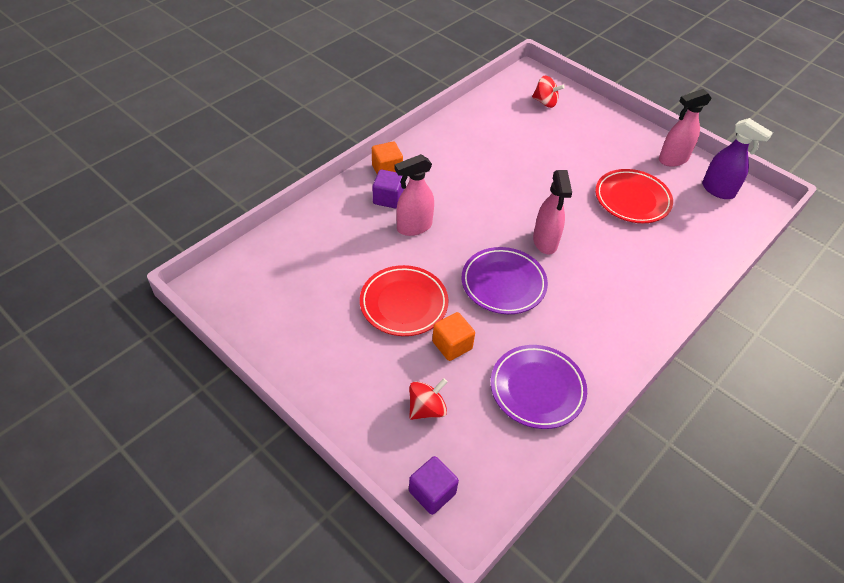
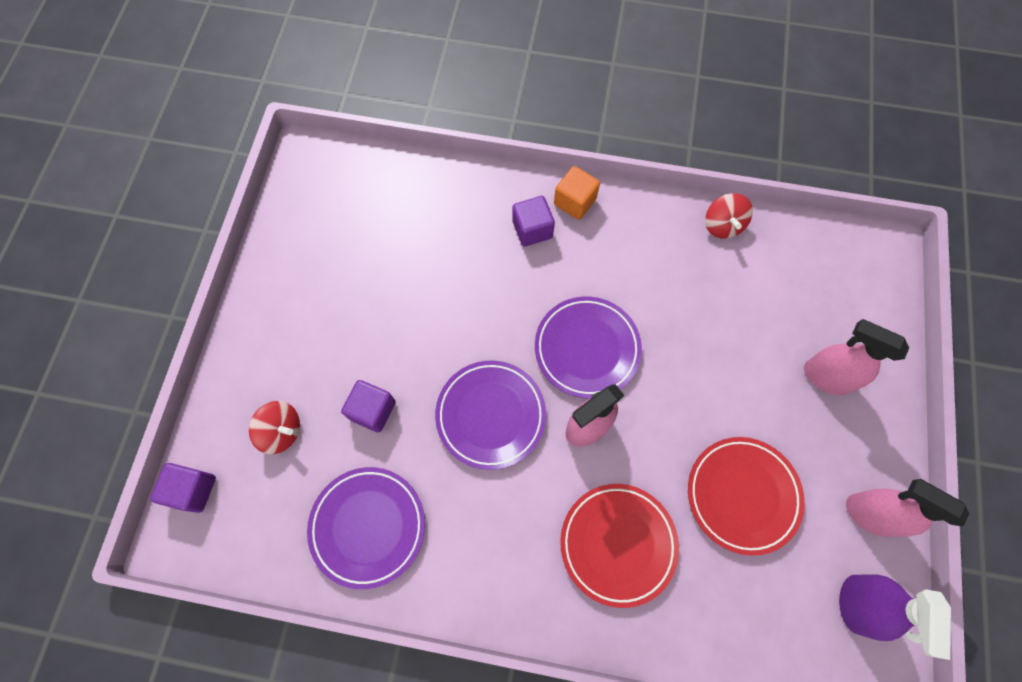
camera: 60 degrees right, 20 degrees up
(404, 304) = (397, 333): red plate -> red plate (618, 544)
(414, 227) = (509, 279): pink spray bottle -> pink spray bottle (825, 377)
(452, 345) = (373, 410): orange cube -> purple cube
(493, 216) = (587, 348): none -> purple plate
(545, 102) = (843, 298): red spinning top -> red spinning top (722, 225)

